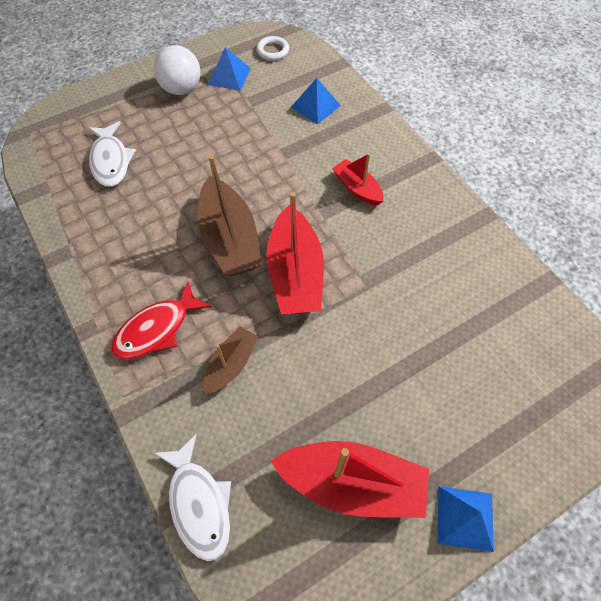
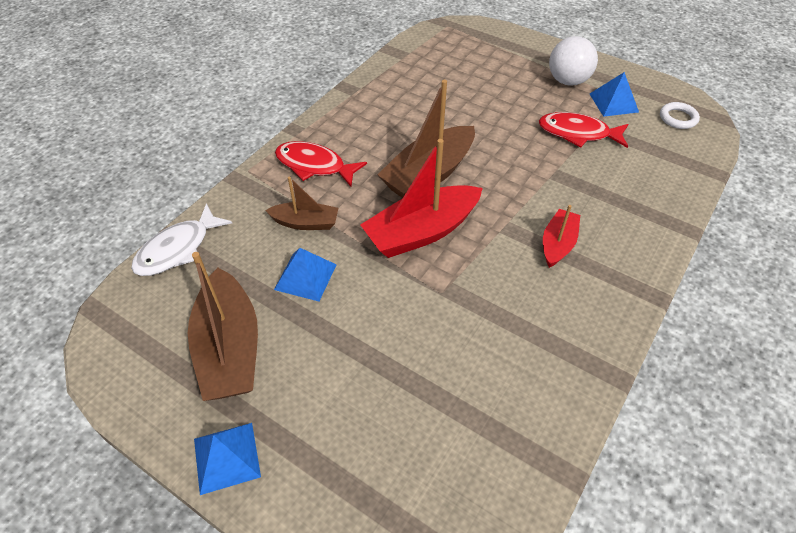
camera: 65 degrees right, 10 degrees down
(111, 161) = (455, 75): white fish -> none
(248, 116) = (578, 133): none -> red fish
(315, 106) = (637, 175): blue pyramid -> blue pyramid (305, 277)
(352, 483) = (229, 348): red boat -> brown boat

